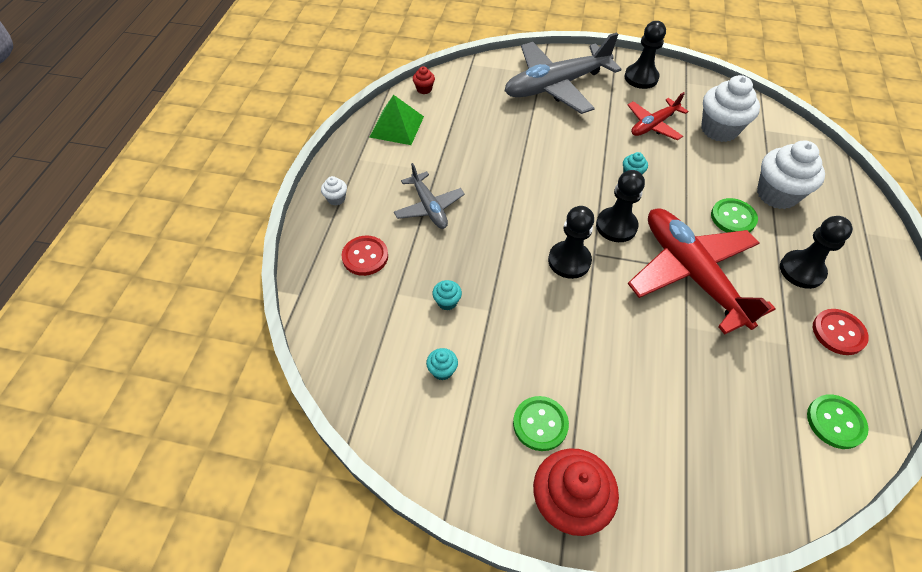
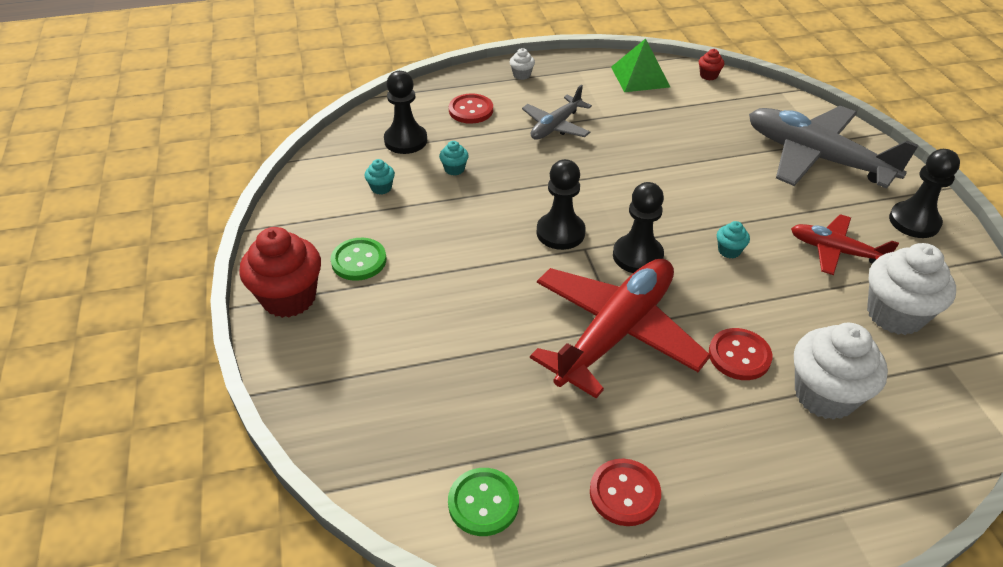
camera: 65 degrees right, 10 degrees down
(733, 218) = (739, 355): green button -> red button
(801, 270) = (703, 440): black pawn -> black pawn (405, 140)

